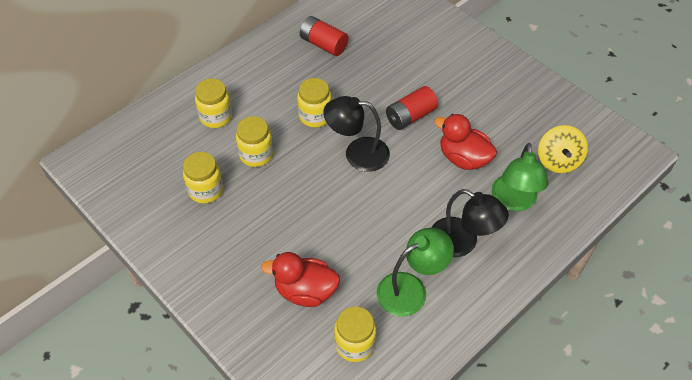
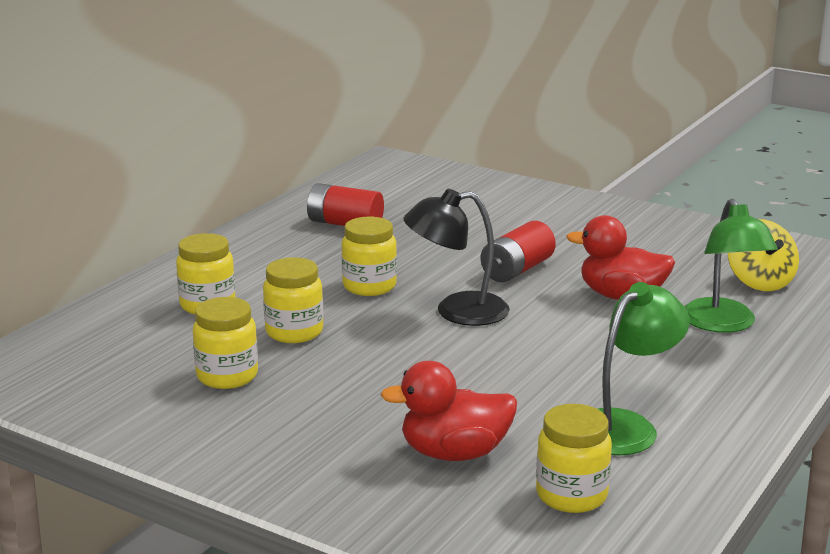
camera: 15 degrees left, 30 degrees down
(462, 242) = (674, 371): black lamp -> none

